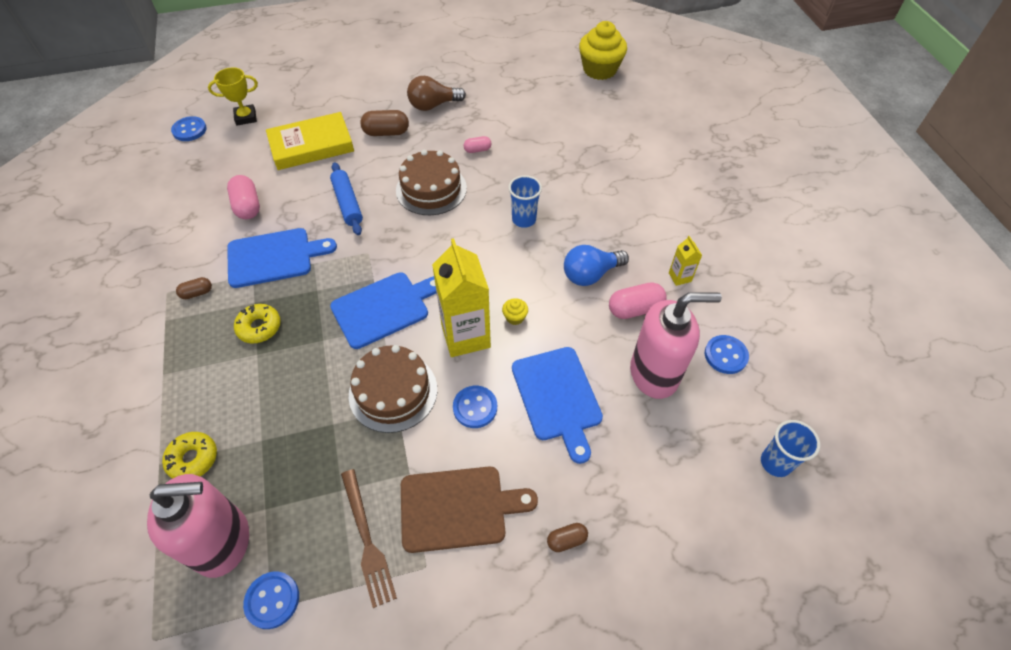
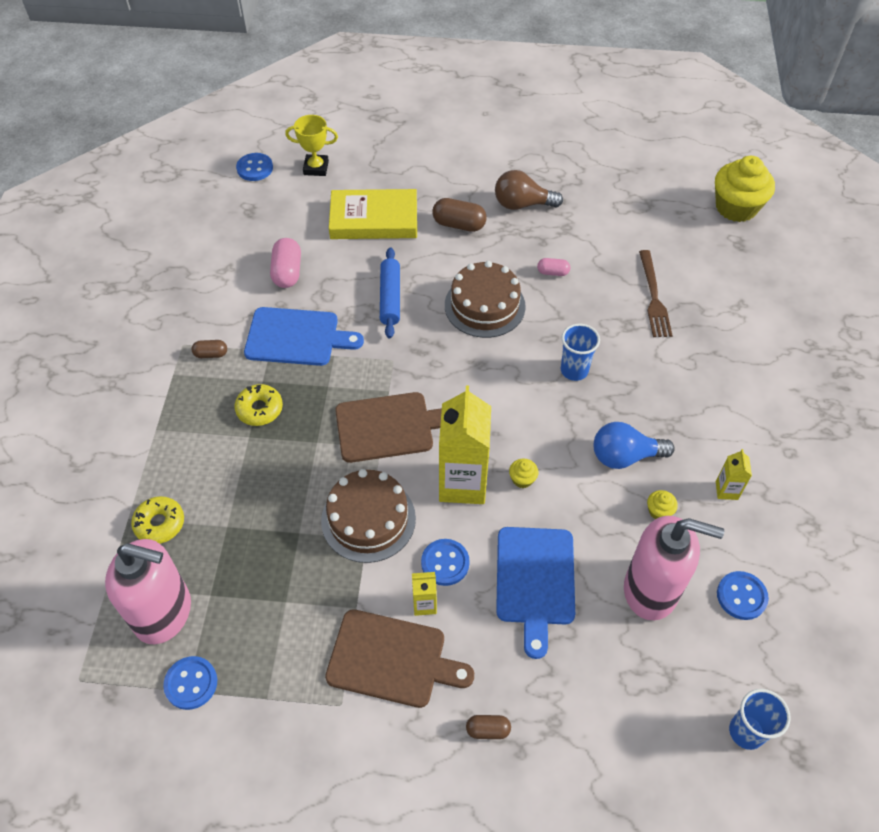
camera: 20 degrees right, 0 degrees up
(367, 540) = (294, 659): brown fork -> brown fork (653, 297)
(384, 308) = (389, 427): blue cutting board -> brown cutting board
(470, 449) = (424, 604): none -> yellow carton
(635, 309) = (659, 511): pink capsule -> yellow cupcake

